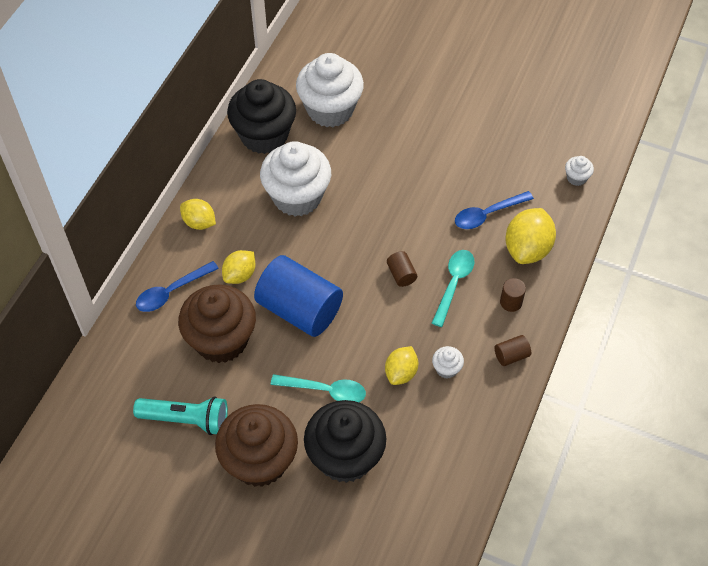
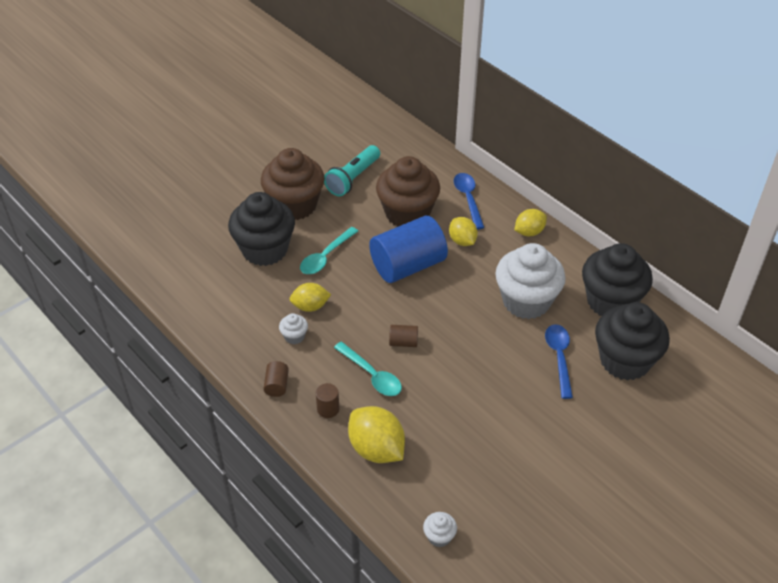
camera: 115 degrees right, 10 degrees down
(330, 109) = (625, 360): white cupcake -> black cupcake
(401, 373) = (310, 306): yellow lemon -> yellow lemon turned 60 degrees counterclockwise
(487, 214) = (434, 435): blue spoon -> blue spoon (559, 358)

